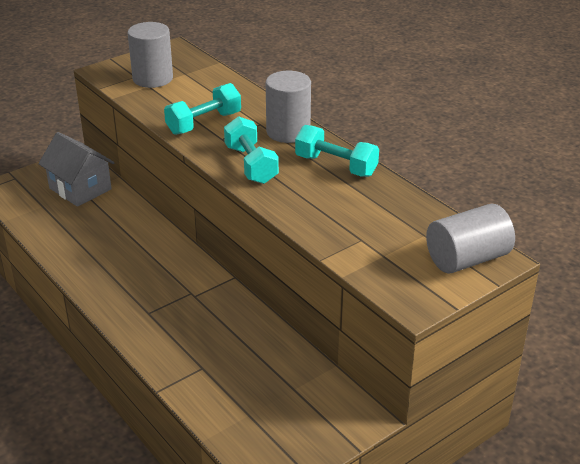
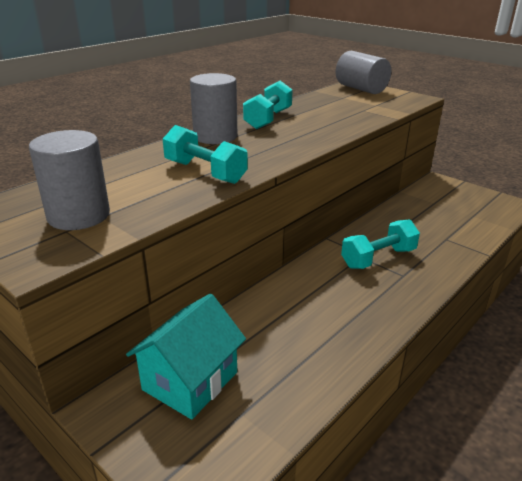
camera: 100 degrees left, 5 degrees down
(80, 189) = (190, 381): grey house -> turquoise house
(251, 165) = (281, 146): turquoise dumbbell -> turquoise dumbbell (378, 258)

